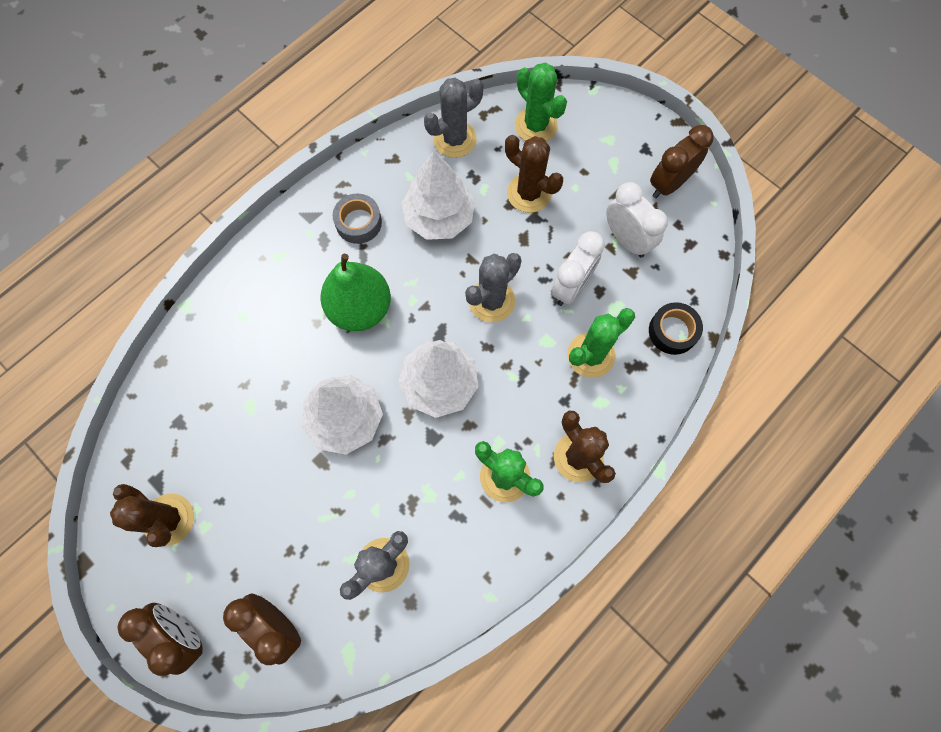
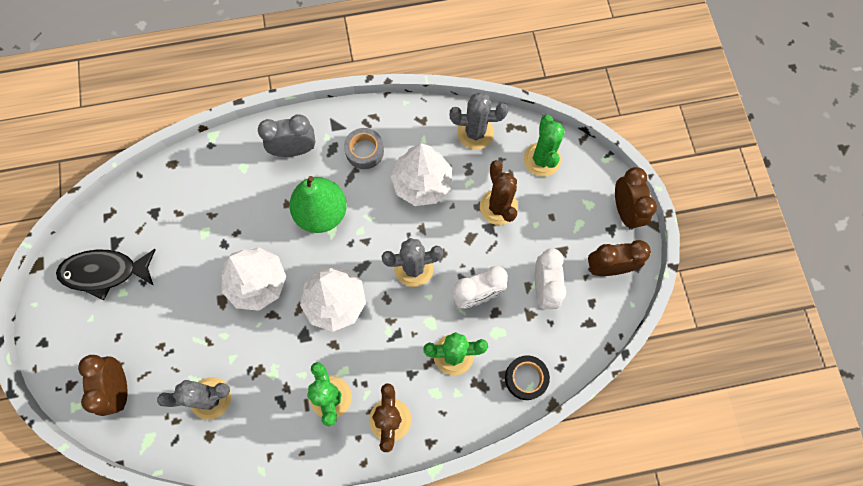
camera: 35 degrees right, 0 degrees up
(169, 519) = (105, 272): brown cactus -> black fish
(183, 633) = (62, 352): brown clock -> brown clock (625, 211)
(284, 265) = (294, 150): none -> grey clock

